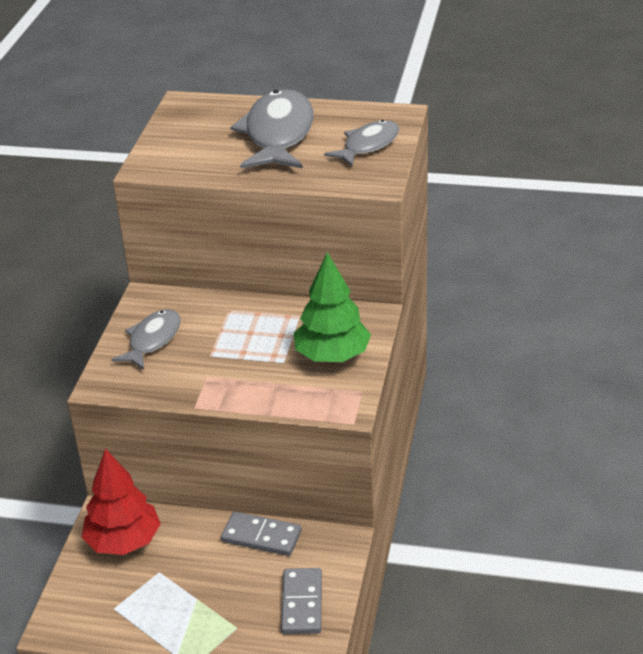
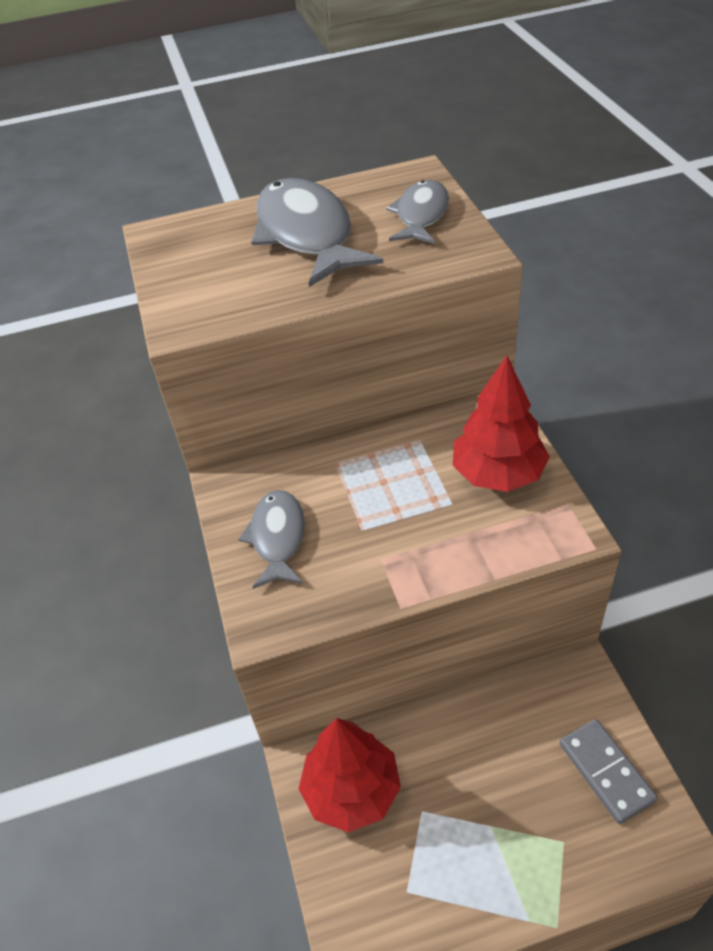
camera: 25 degrees left, 10 degrees up
(261, 536) = (497, 707): grey domino -> none
(332, 356) = (498, 474): green tree -> red tree

